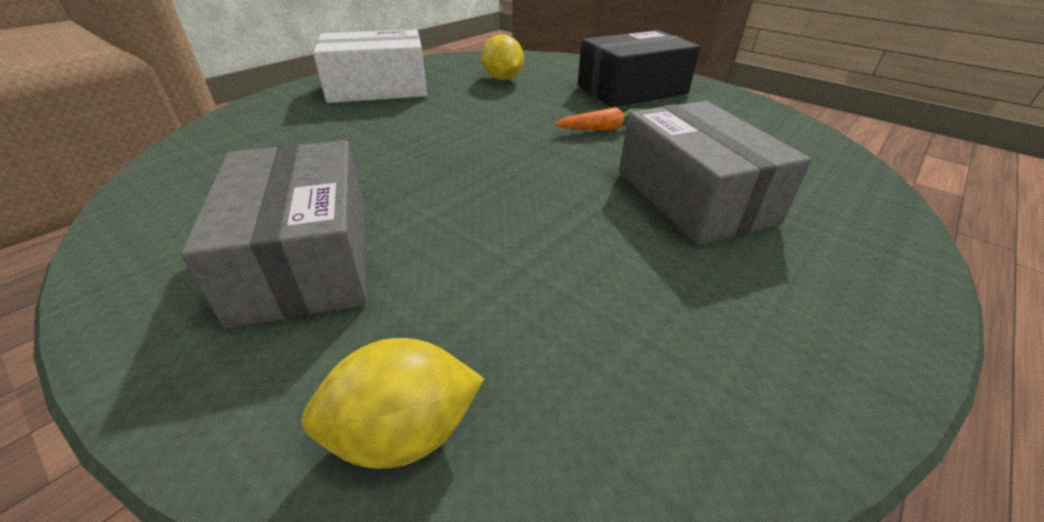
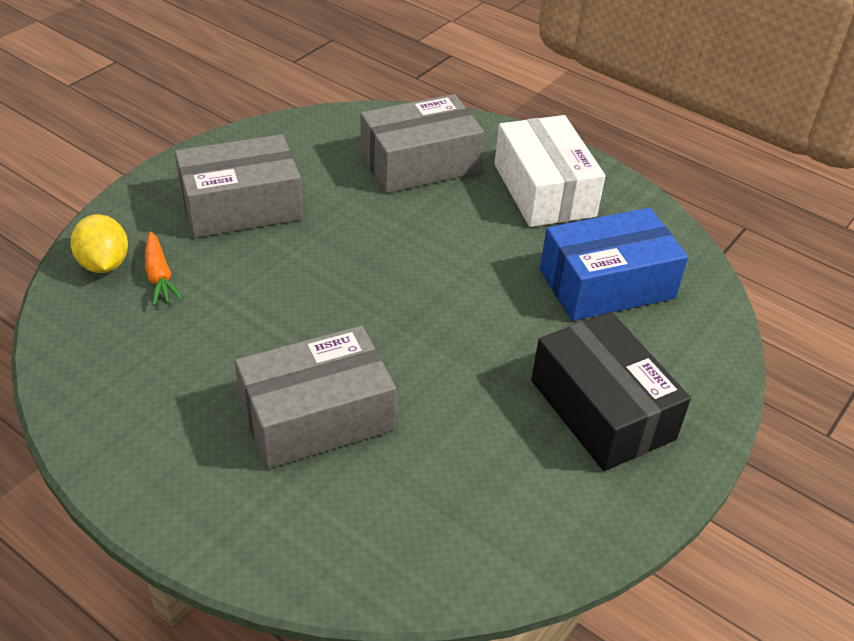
camera: 85 degrees right, 5 degrees up
(296, 135) = (419, 163): none -> grey box
(502, 79) = (607, 284): yellow lemon -> blue box
(604, 128) = (465, 368): orange carrot -> orange carrot (159, 276)

